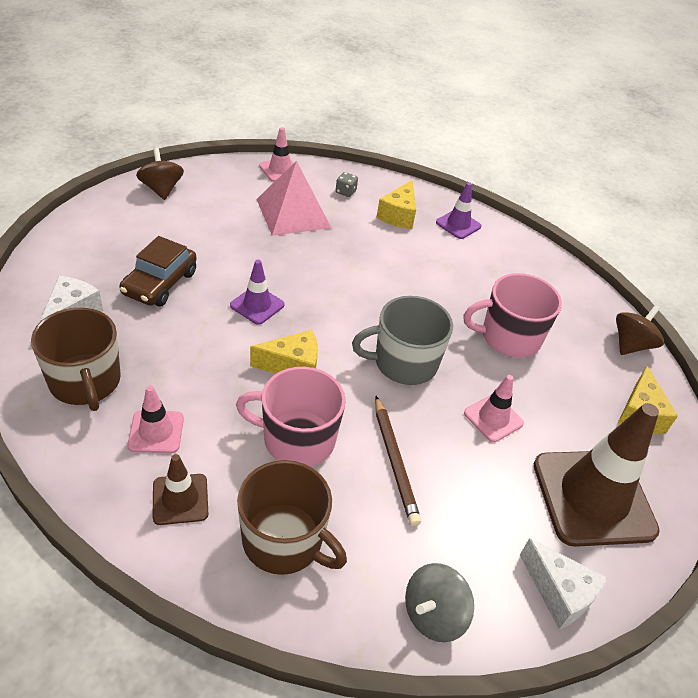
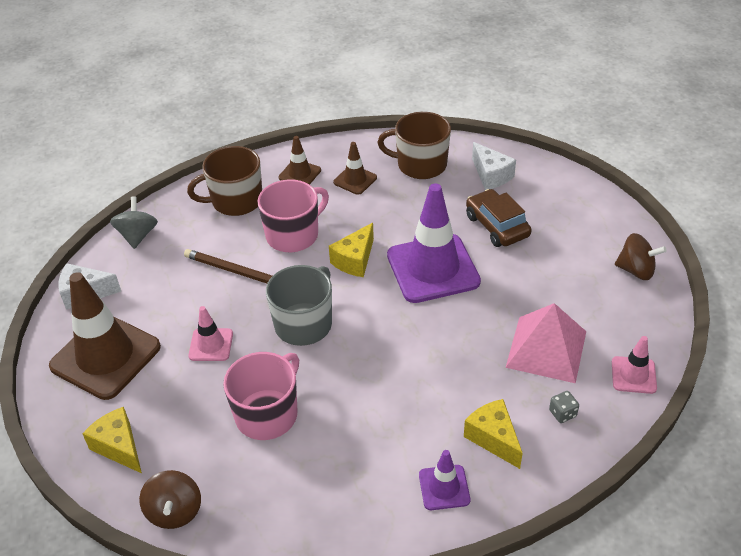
camera: 135 degrees right, 0 degrees up
(156, 432) = (355, 180): pink traffic cone -> brown traffic cone
(257, 305) = (433, 268): purple traffic cone -> purple traffic cone, size x2.08

